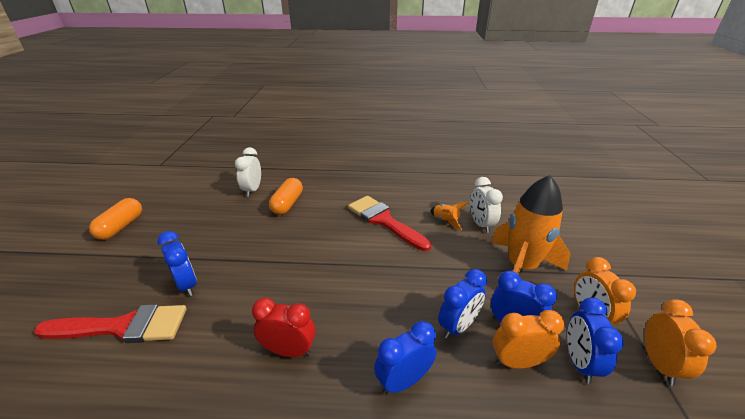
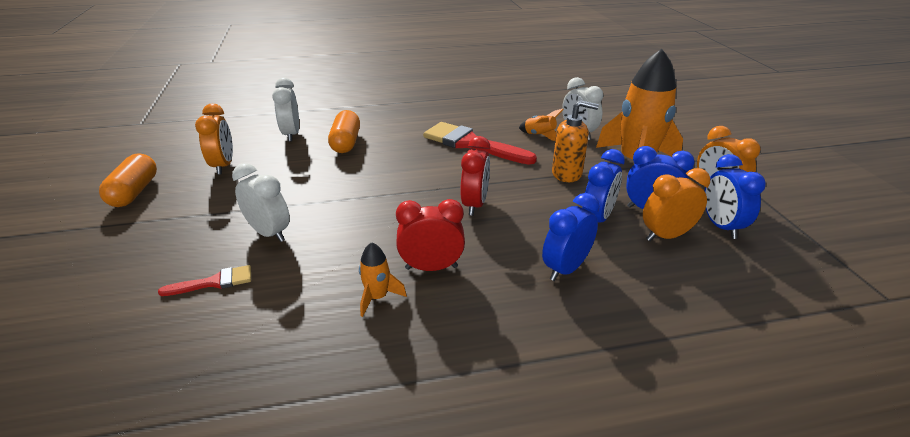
camera: 15 degrees left, 0 degrees up
(123, 327) = (214, 282): red brush -> red brush, size x0.49
(187, 285) = (269, 233): blue clock -> white clock
(230, 374) = (377, 297): none -> orange rocket
(357, 287) = (475, 204): none -> red clock
(452, 268) = (567, 174): none -> orange soap dispenser
(659, 364) = (788, 216): orange clock -> orange clock (223, 166)

